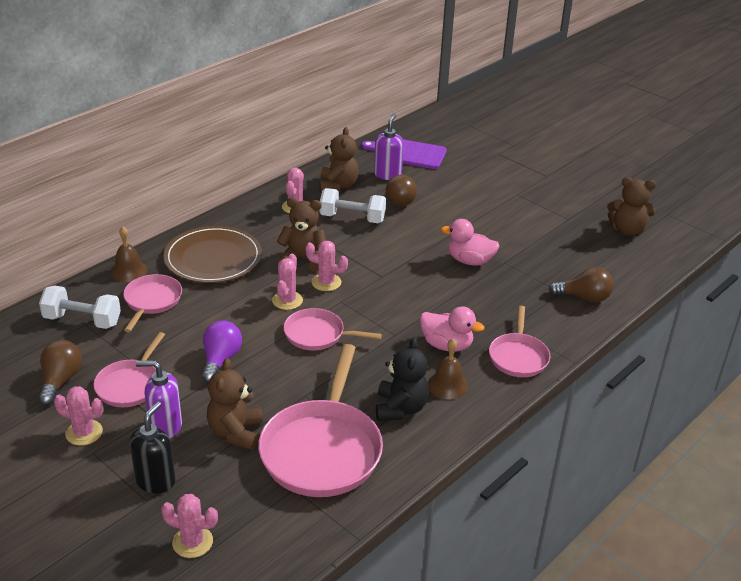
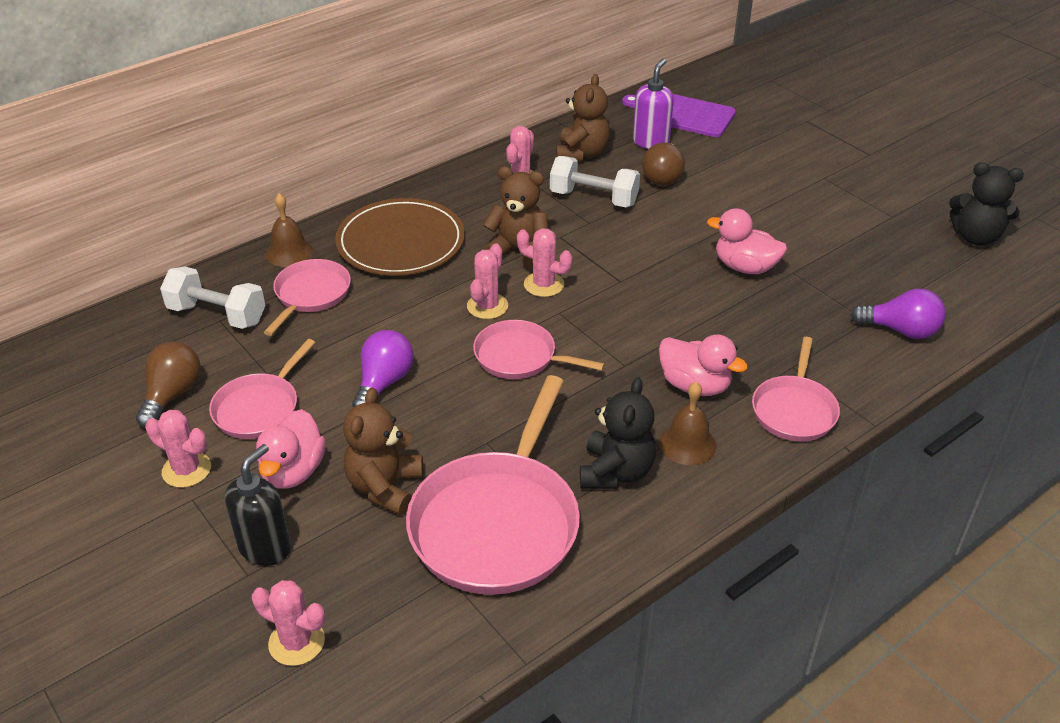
camera: 10 degrees right, 5 degrees up
(165, 427) = (293, 471): purple soap dispenser -> pink duck
(584, 297) = (901, 330): brown light bulb -> purple light bulb
(627, 230) = (975, 237): brown teddy bear -> black teddy bear

